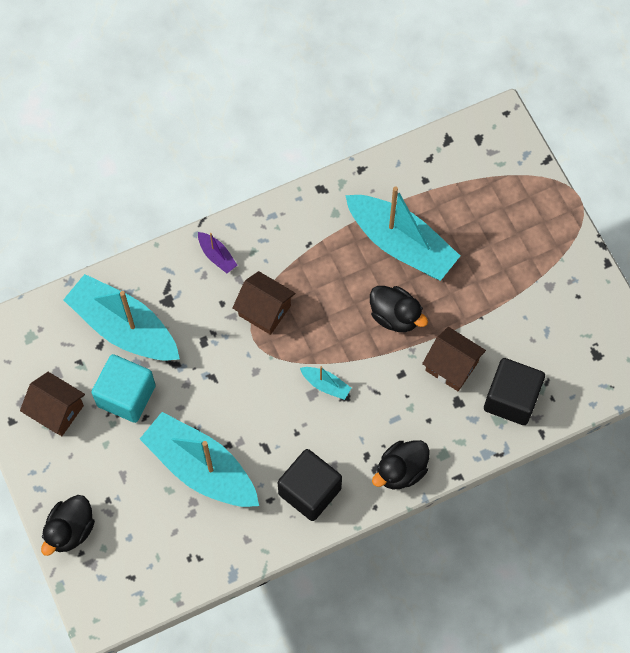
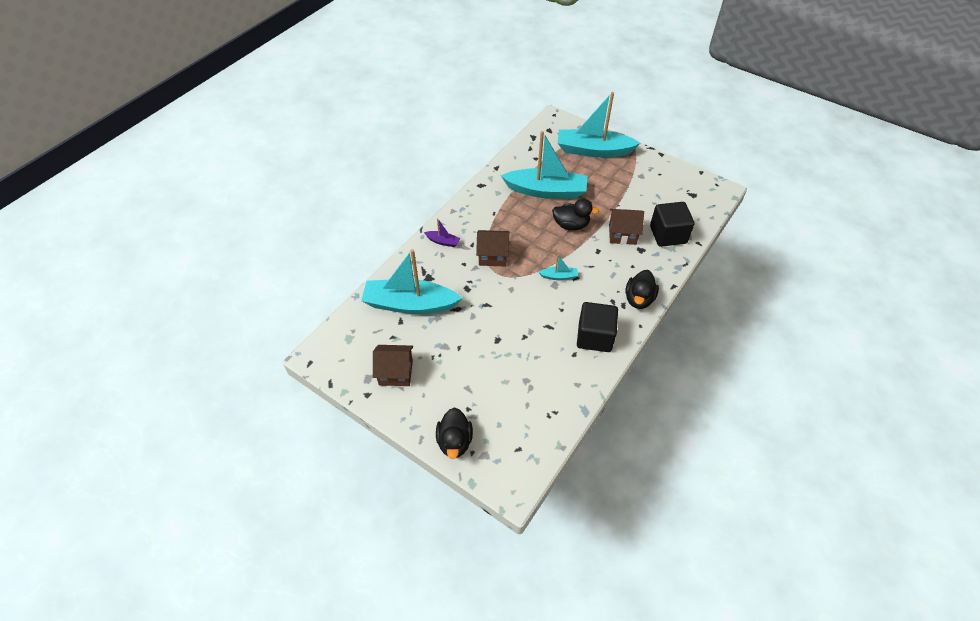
camera: 30 degrees left, 15 degrees down
(126, 396) = (438, 341): turquoise cube -> none
(201, 468) = (516, 358): turquoise boat -> turquoise boat (593, 150)

